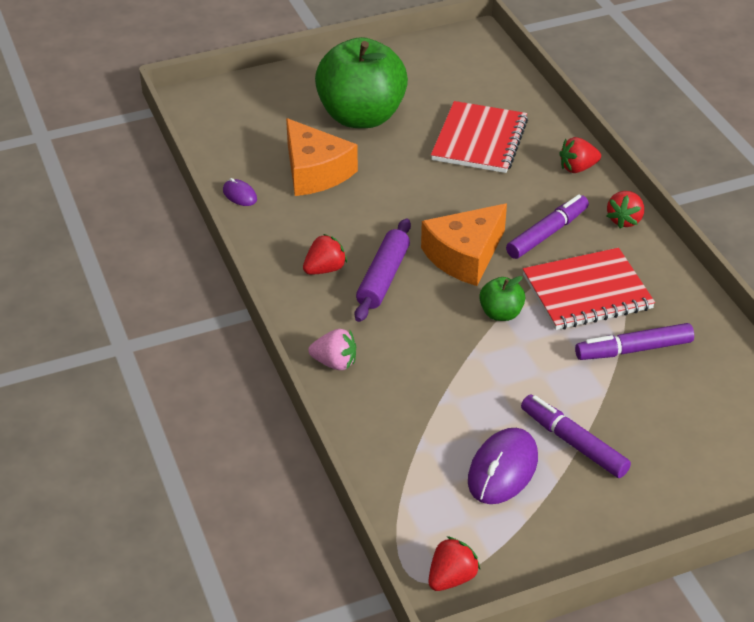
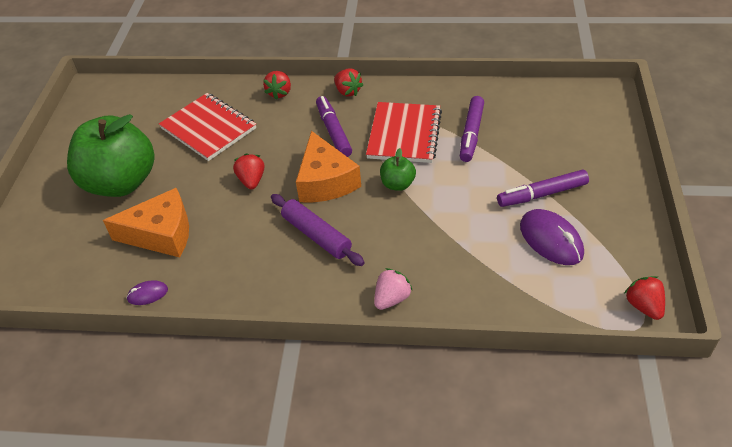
camera: 60 degrees left, 5 degrees up
(325, 269) = (282, 268): red strawberry -> red strawberry (251, 180)

